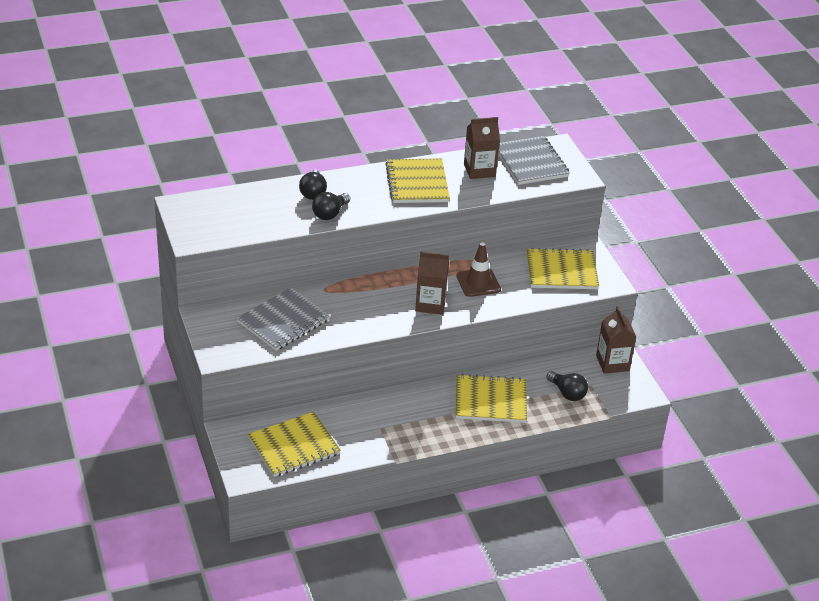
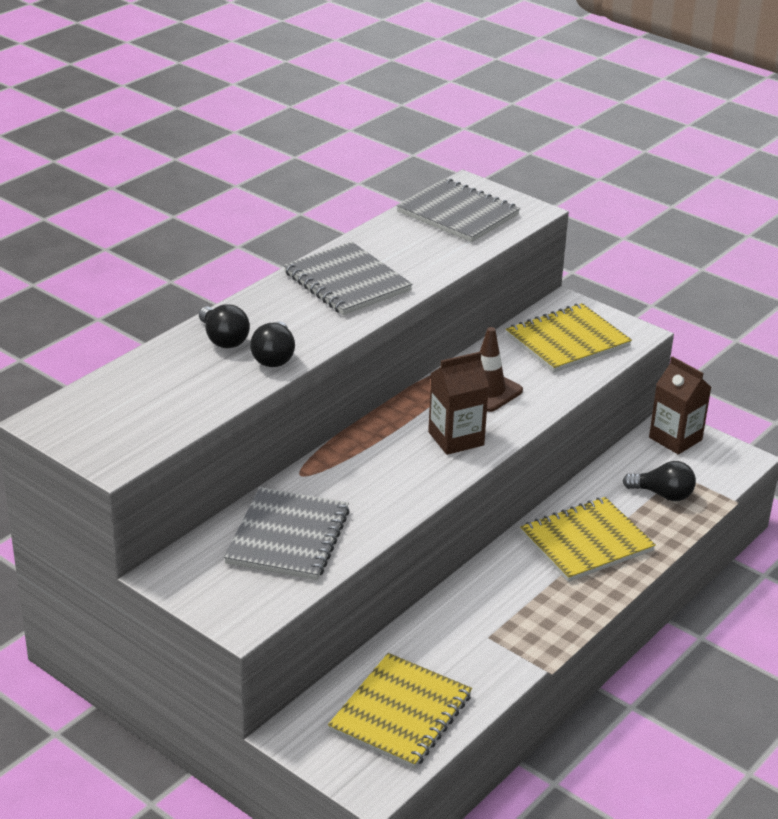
camera: 30 degrees left, 5 degrees down
(417, 183) = (347, 282): yellow notebook -> grey notebook
(479, 170) = (407, 242): brown carton -> none

